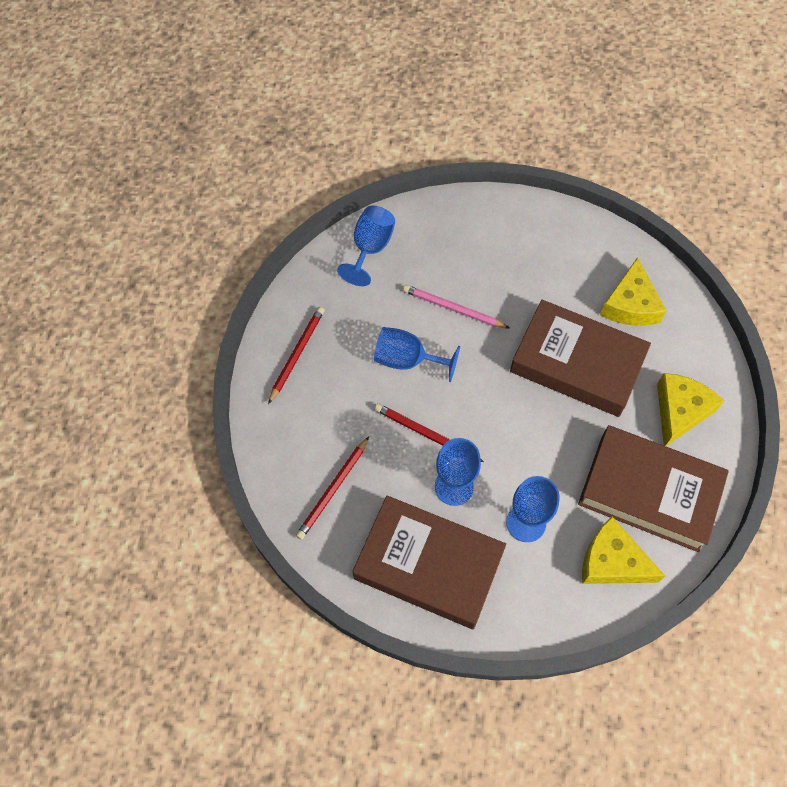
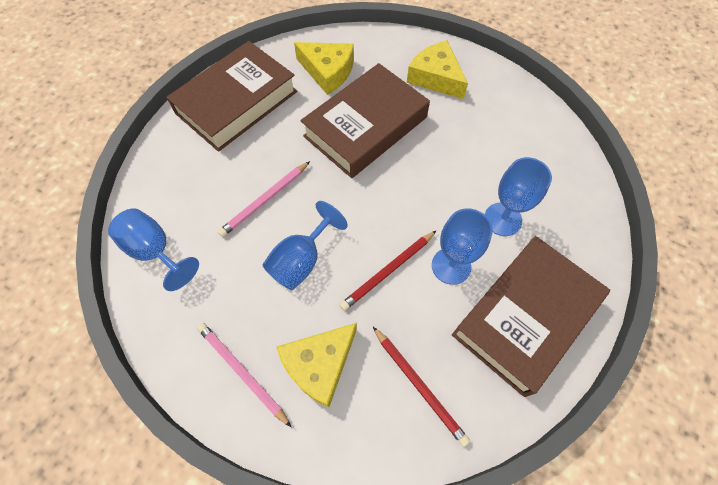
camera: 70 degrees left, 0 degrees up
(297, 354) = (242, 372): red pencil -> pink pencil
(612, 561) = (552, 169): yellow cheese -> yellow cheese (319, 364)
(649, 492) = (498, 122): brown book -> brown book (236, 102)

